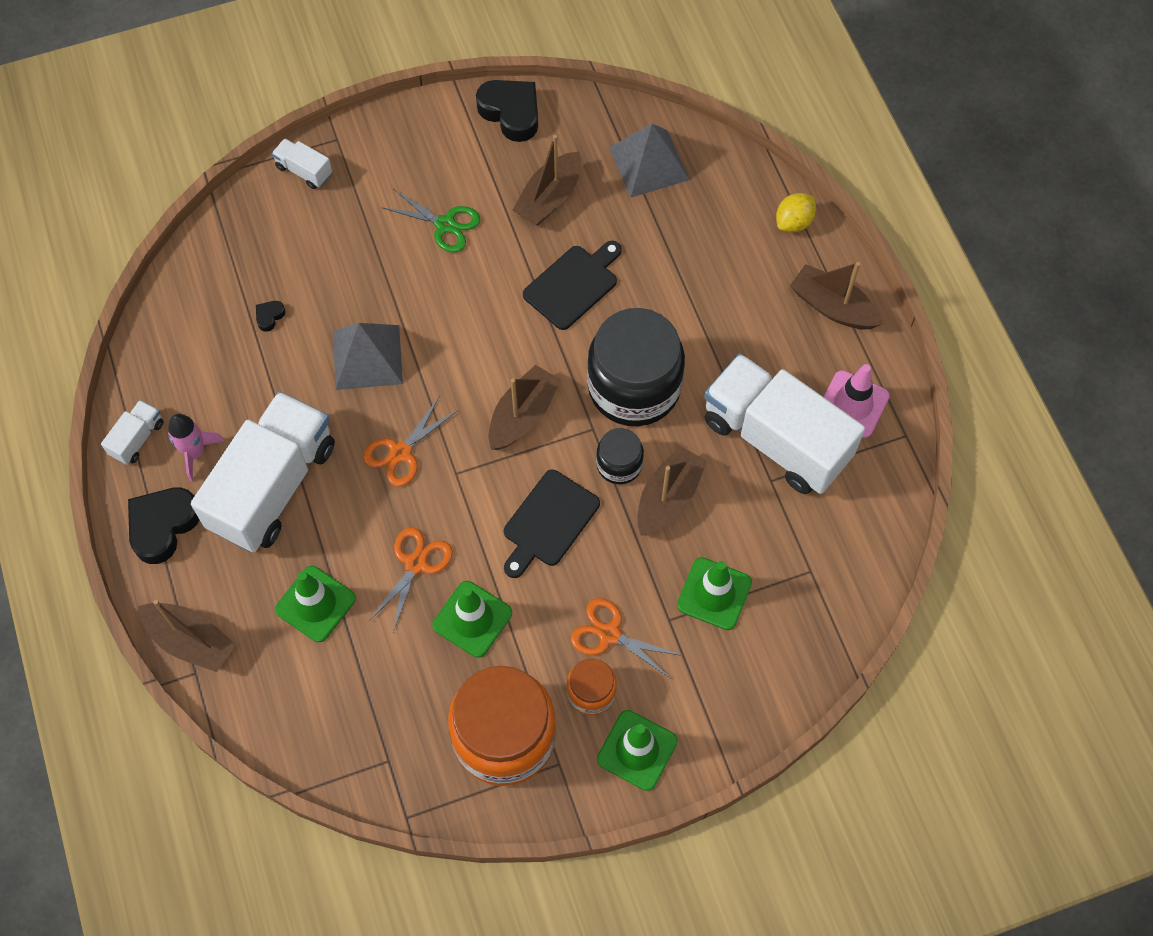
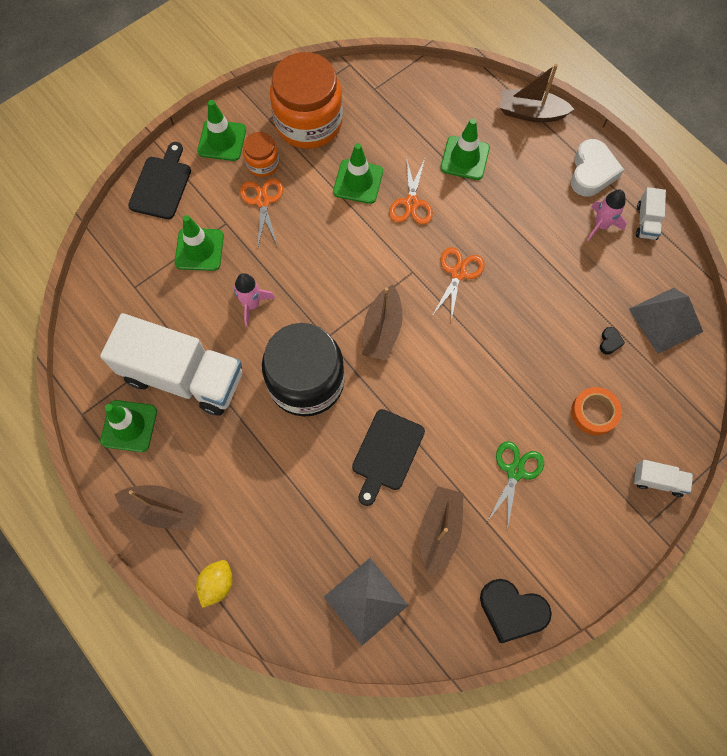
camera: 160 degrees right, 5 degrees up
(163, 526) = (591, 172): black heart -> white heart
(273, 486) = (534, 221): white truck -> none
(330, 252) = (594, 412): none -> orange tape
(367, 357) = (519, 336): grey pyramid -> grey pyramid (665, 320)
(445, 225) = (515, 471): green scissors -> green scissors turned 105 degrees clockwise
(548, 522) = (332, 259): black cutting board -> black cutting board (161, 185)
(610, 634) = (263, 201): orange scissors -> orange scissors turned 105 degrees counterclockwise
(619, 464) = (296, 317): black jar -> none
(668, 498) = (252, 304): brown boat -> pink rocket
(852, 404) = (129, 426): pink traffic cone -> green traffic cone

